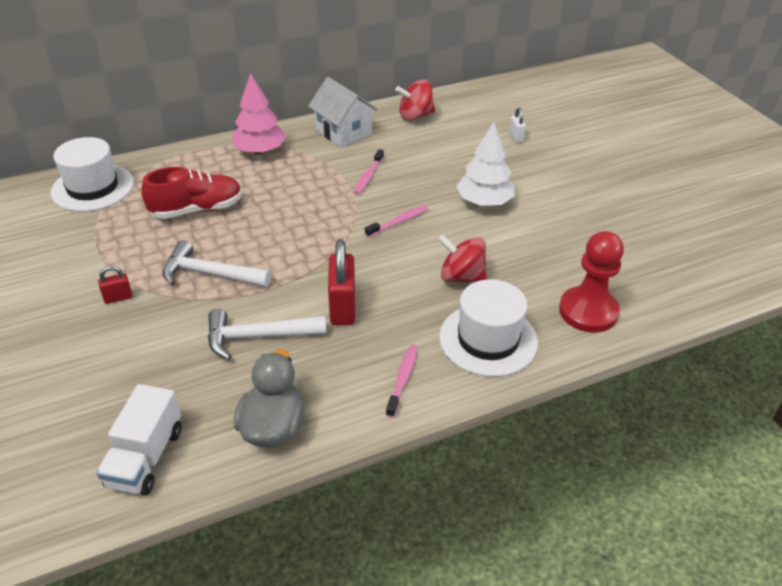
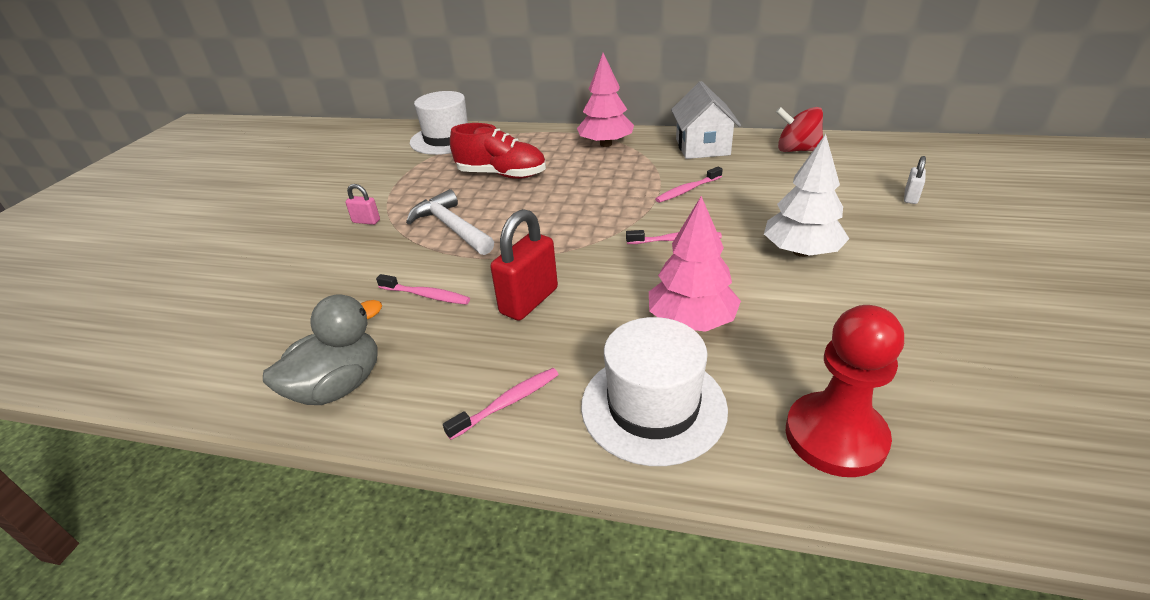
camera: 40 degrees right, 5 degrees down
(118, 298) = (366, 221): red padlock -> pink padlock
(146, 458) = (223, 358): white truck -> none
(258, 336) = (426, 295): white hammer -> pink toothbrush
(461, 277) = (691, 321): red spinning top -> pink tree

